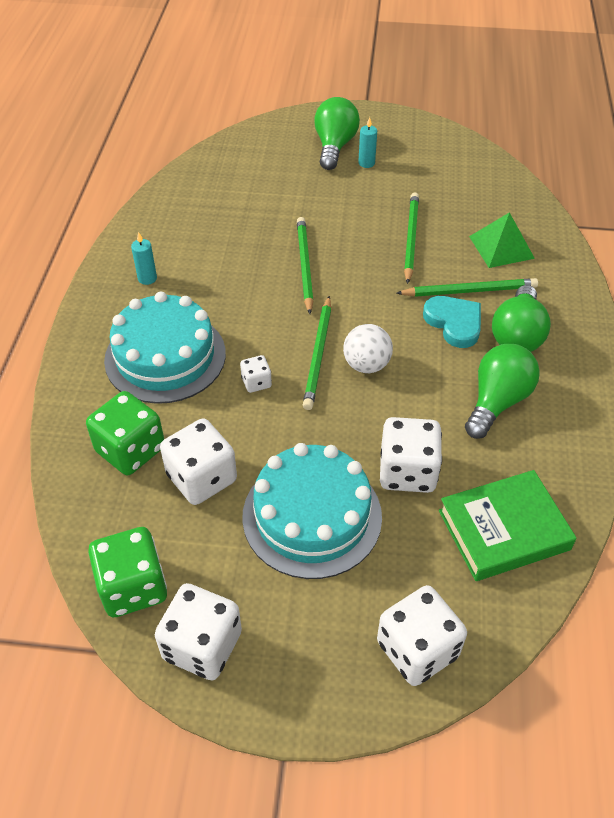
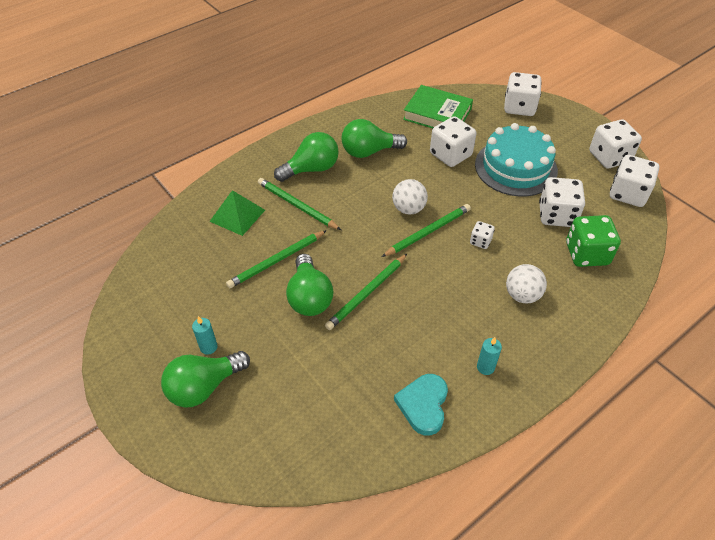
camera: 135 degrees left, 0 degrees up
(133, 587) = (628, 194): green dice -> white dice
(165, 356) = (522, 295): turquoise cake -> white ball
(345, 233) = (309, 297): none -> green light bulb
(454, 323) = (332, 196): turquoise heart -> turquoise heart (423, 405)

